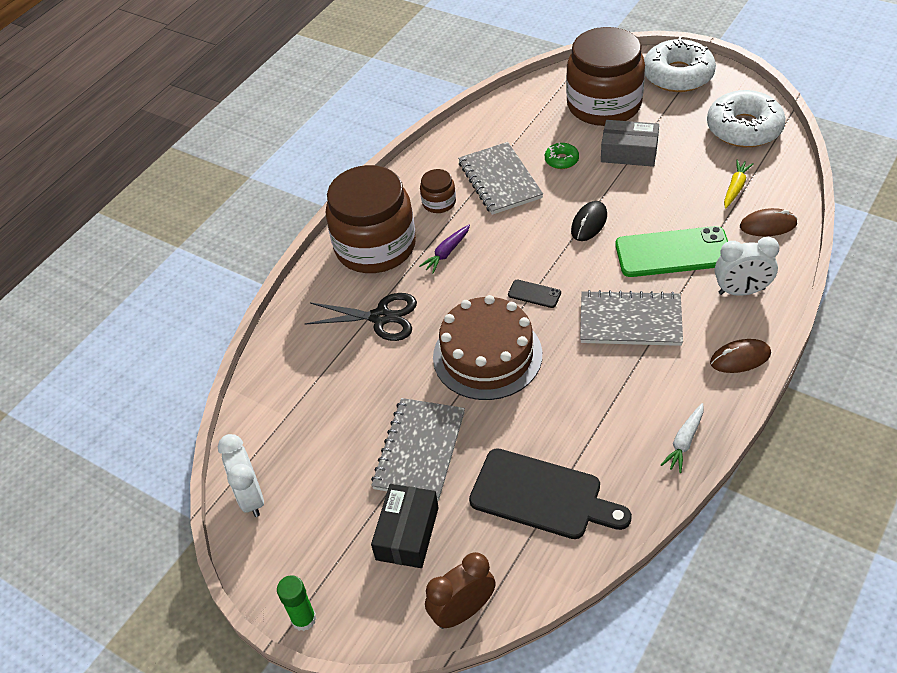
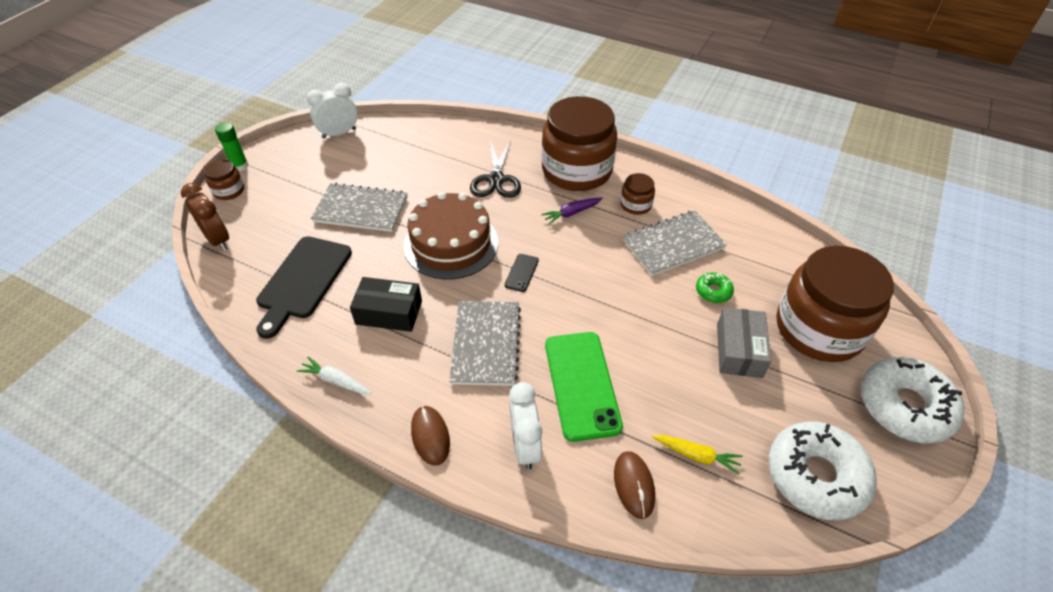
camera: 80 degrees right, 0 degrees up
(360, 622) = (229, 190): none -> brown jar
(407, 533) = (290, 208): black box -> black box (389, 312)
(447, 252) = (571, 213): purple carrot -> purple carrot turned 60 degrees counterclockwise
(589, 223) = (620, 313): black mouse -> none

